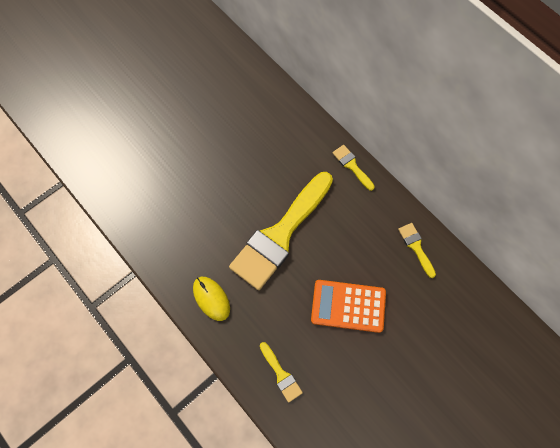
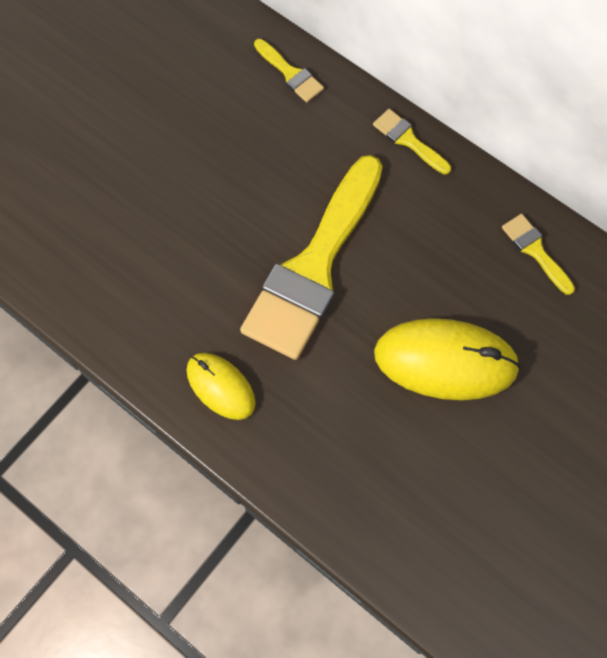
camera: 10 degrees left, 0 degrees up
(281, 374) = (358, 486): yellow brush -> yellow brush (290, 73)
(348, 306) = (445, 361): orange calculator -> yellow mouse

